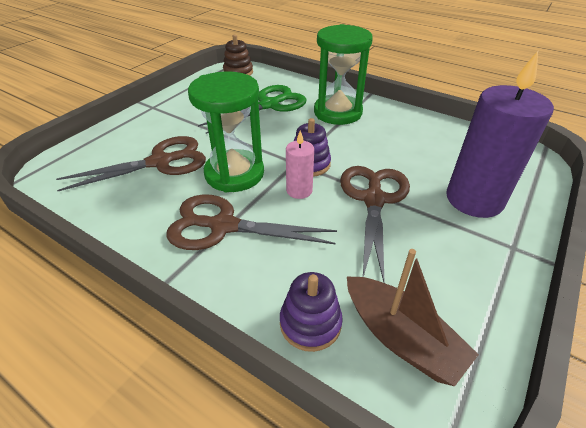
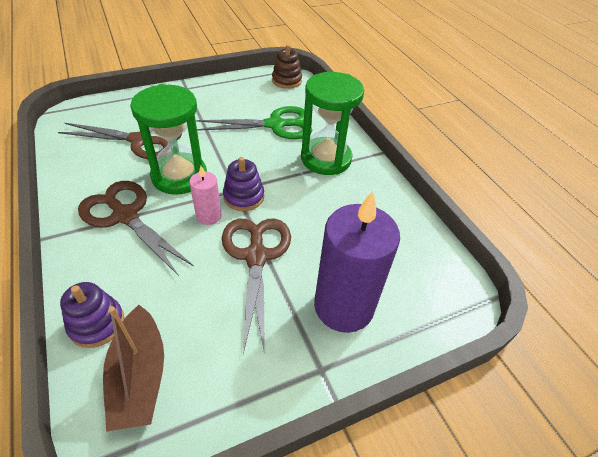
camera: 30 degrees right, 5 degrees up
(374, 199) = (256, 256): brown scissors -> brown scissors turned 45 degrees counterclockwise

